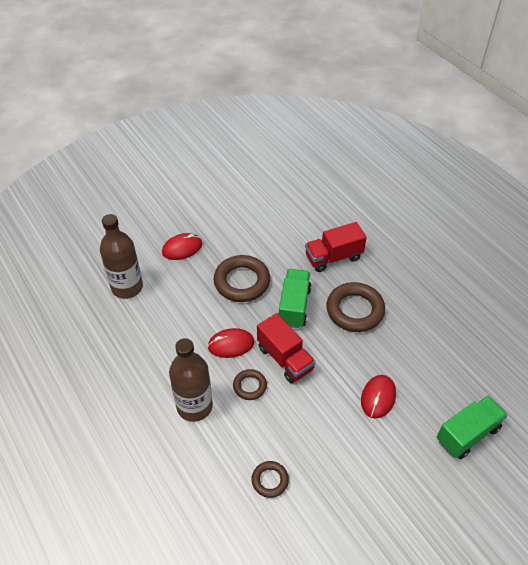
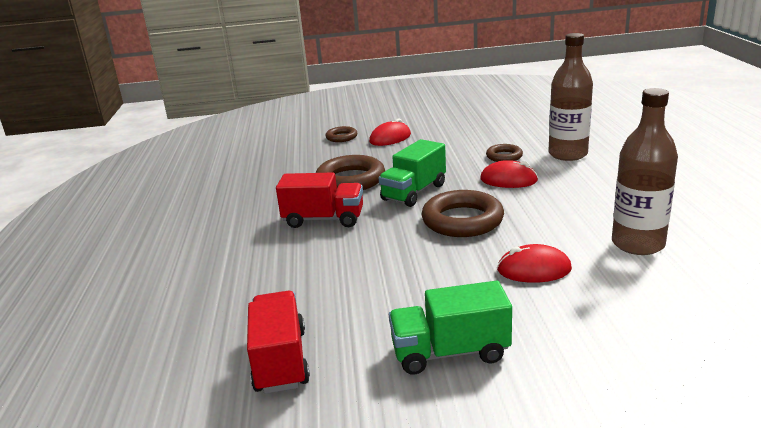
camera: 150 degrees left, 25 degrees down
(270, 480) = (516, 121): brown ring -> brown ring (341, 137)
(285, 358) = (455, 165): red truck -> red truck (281, 360)
(467, 434) = (342, 119): green truck -> green truck (450, 352)

